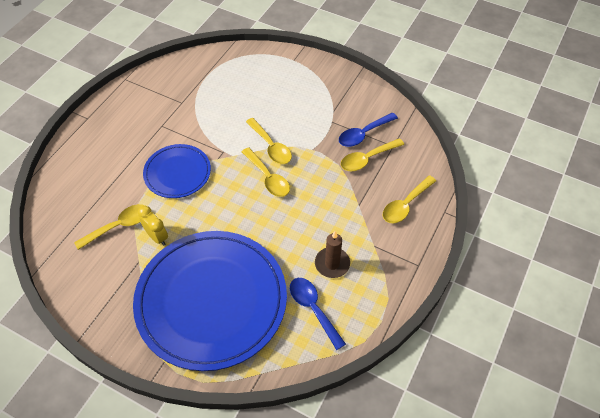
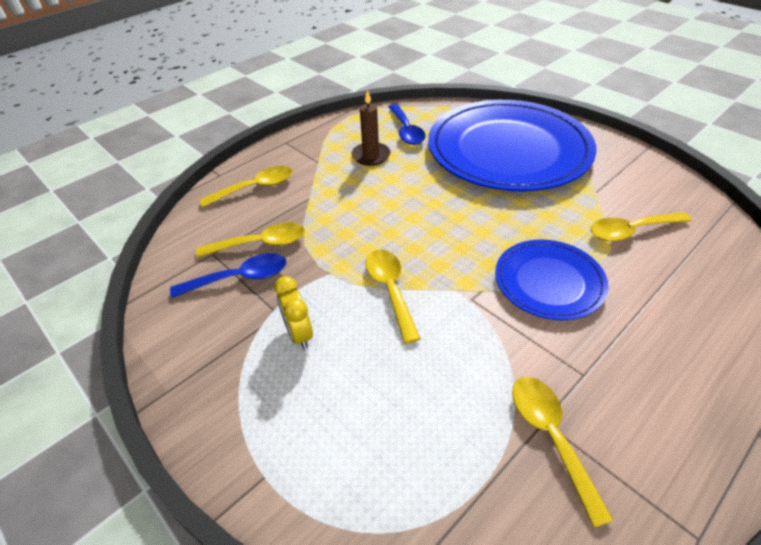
camera: 160 degrees left, 10 degrees down
(157, 237) = (574, 211): yellow clock -> yellow clock (299, 334)
(268, 178) = (410, 248): yellow spoon -> yellow spoon (550, 437)

